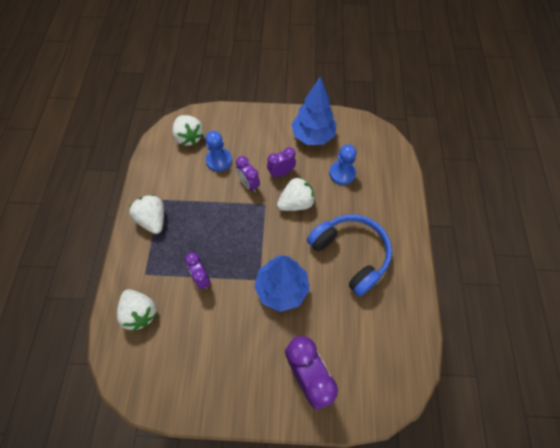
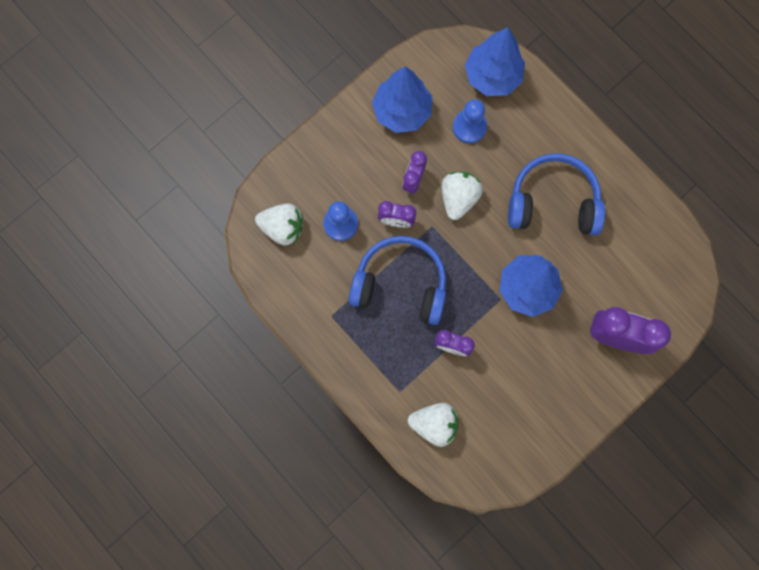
camera: 45 degrees left, 15 degrees up
(153, 220) = (348, 340): white strawberry -> none
(213, 217) = (400, 284): none -> blue headphones
(383, 160) = (492, 76): none -> blue tree

